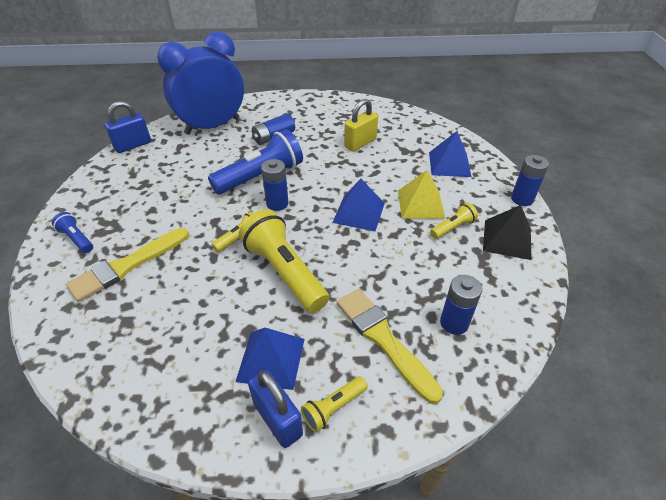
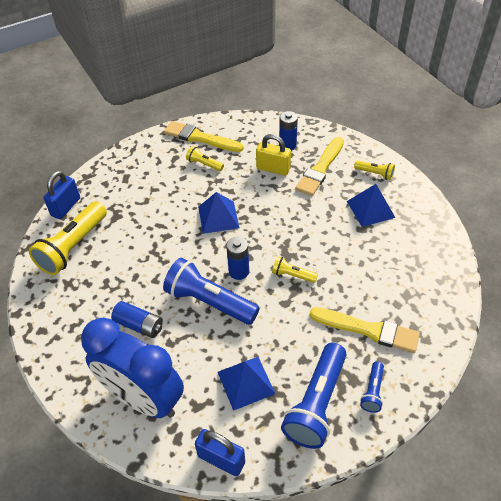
camera: 115 degrees left, 5 degrees up
(110, 202) = (316, 403): none -> blue flashlight
(277, 419) = (398, 191): blue padlock -> blue padlock (66, 207)
(284, 272) = (305, 233): yellow flashlight -> yellow flashlight (73, 247)
(360, 143) = (118, 251): yellow padlock -> yellow padlock (273, 169)
(420, 204) = (187, 186): yellow pyramid -> none
(449, 164) = (124, 184): blue pyramid -> blue pyramid (246, 382)
(507, 239) = (200, 138): black pyramid -> yellow brush
(522, 199) = (151, 138): blue battery -> none

